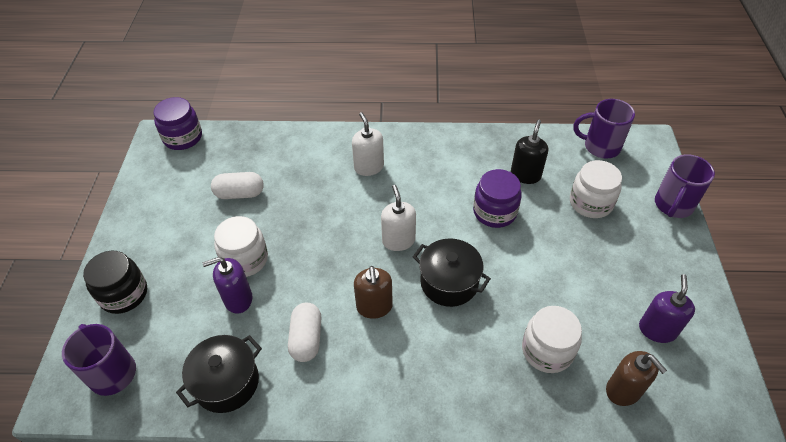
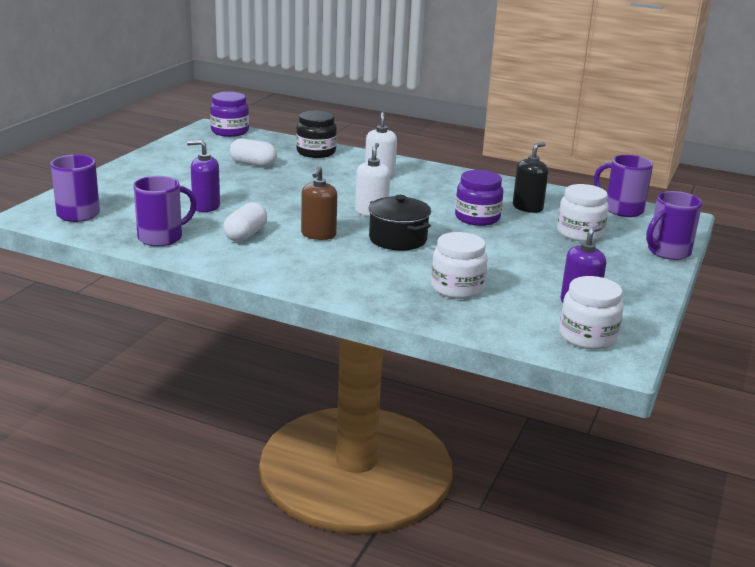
camera: 20 degrees right, 25 degrees down
(124, 294) = (117, 185): black jar -> black jar (316, 152)
(227, 382) = (162, 237): black pot -> purple mug
(245, 259) = (229, 192): white jar -> white jar (587, 337)
(623, 390) = (511, 322): brown soap dispenser -> none

